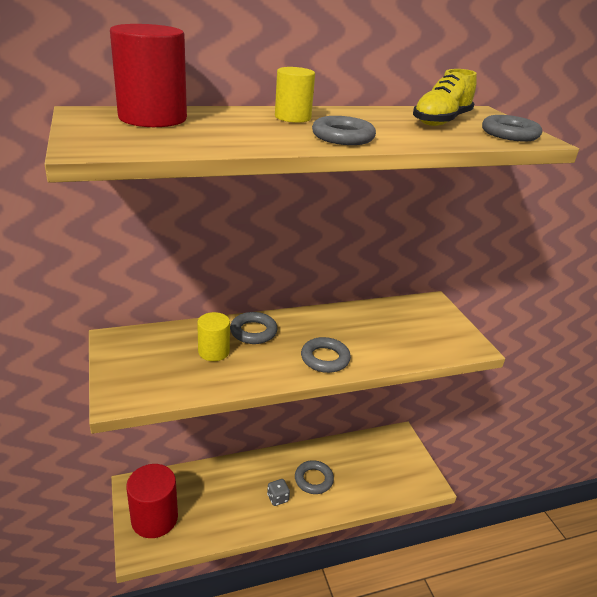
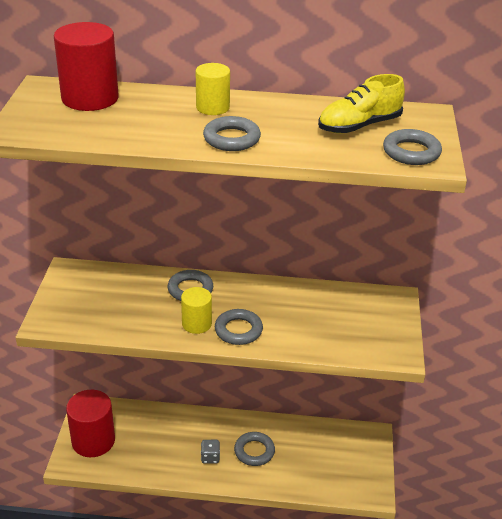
camera: 25 degrees right, 5 degrees up
(214, 351) = (143, 300): yellow cylinder -> yellow cylinder (196, 324)

